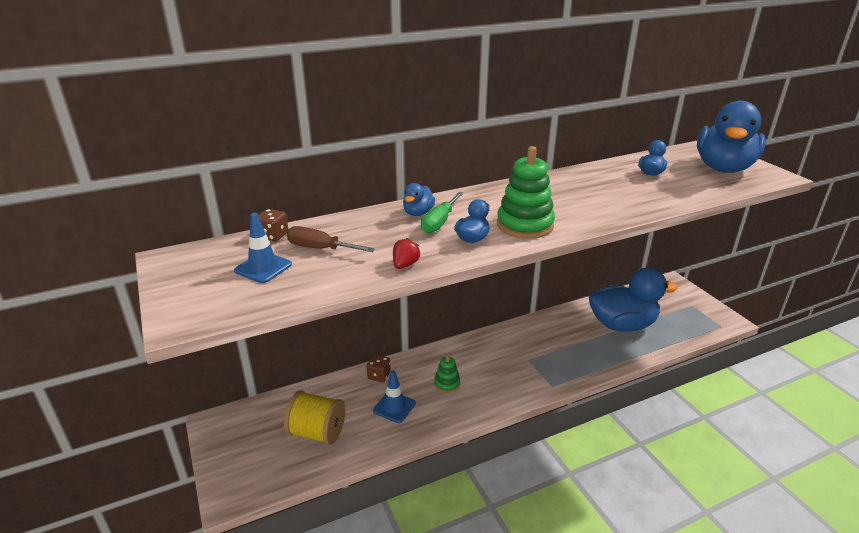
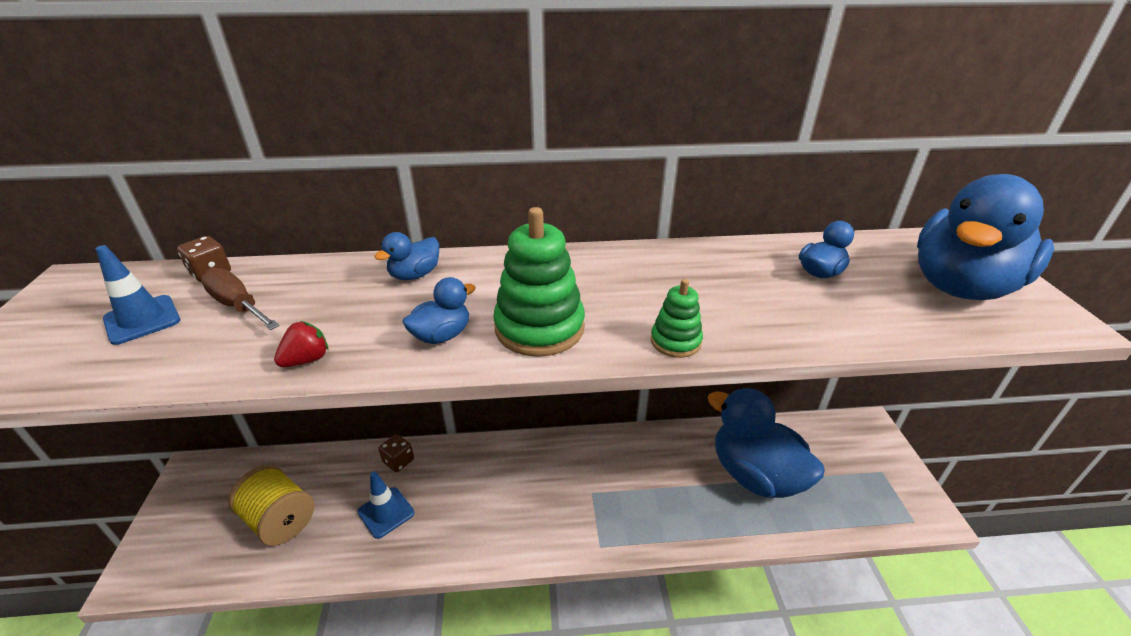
camera: 20 degrees right, 5 degrees up
(439, 222) = (426, 296): green screwdriver -> none
(447, 384) = (468, 498): green stacking toy -> green stacking toy (675, 341)
(622, 325) = (755, 475): blue duck -> blue duck turned 150 degrees counterclockwise

